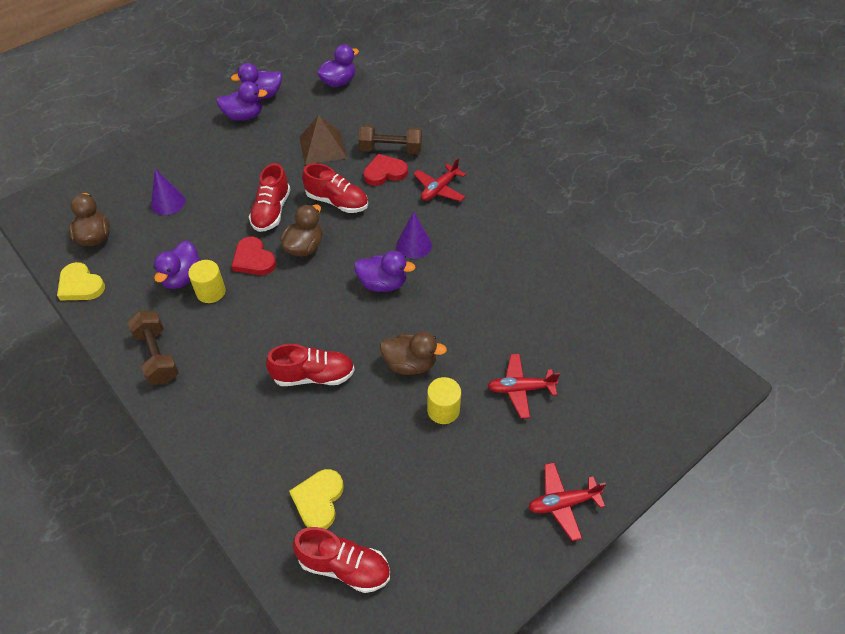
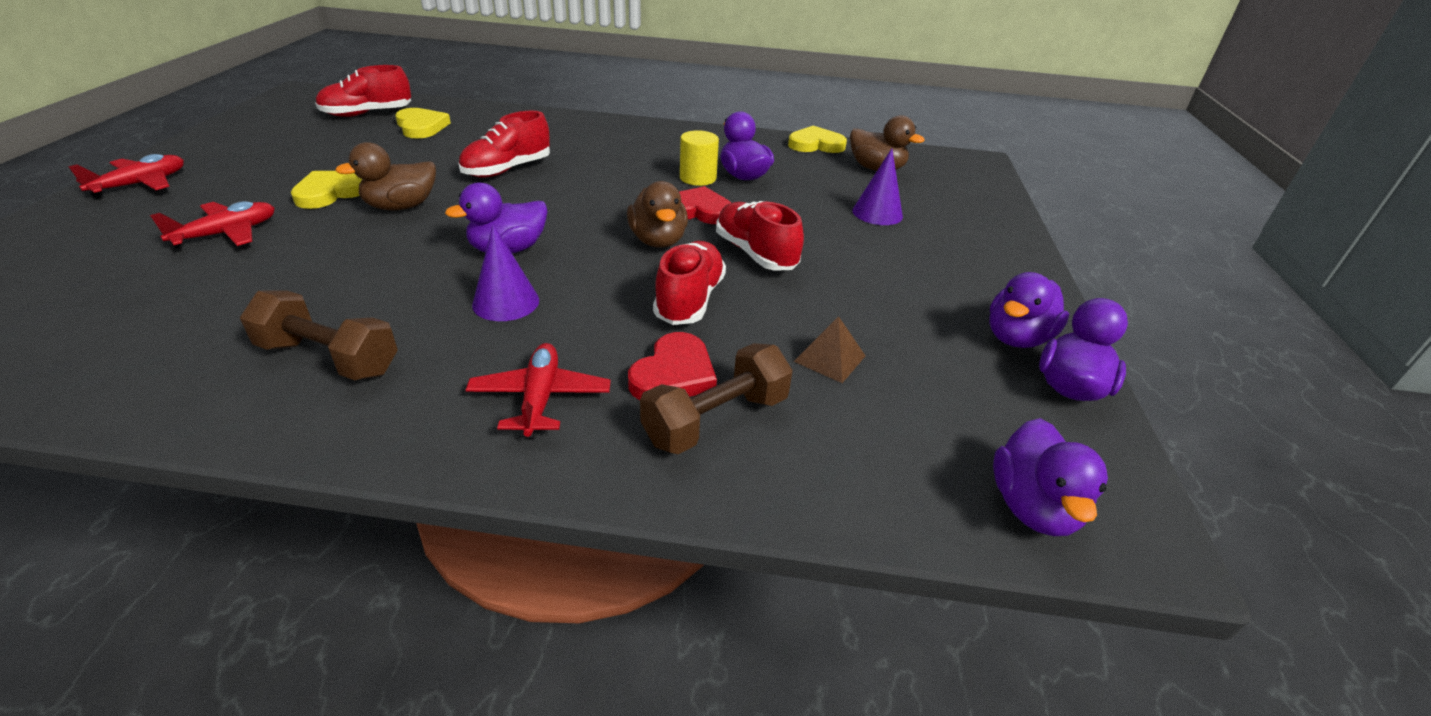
camera: 135 degrees right, 15 degrees down
(157, 356) = (672, 138): brown dumbbell -> brown dumbbell (329, 358)
(322, 147) = (830, 358): brown pyramid -> brown pyramid, size x0.59
(337, 202) = (689, 300): red shoe -> red shoe turned 120 degrees clockwise
(443, 410) = (331, 193): yellow cylinder -> yellow heart

